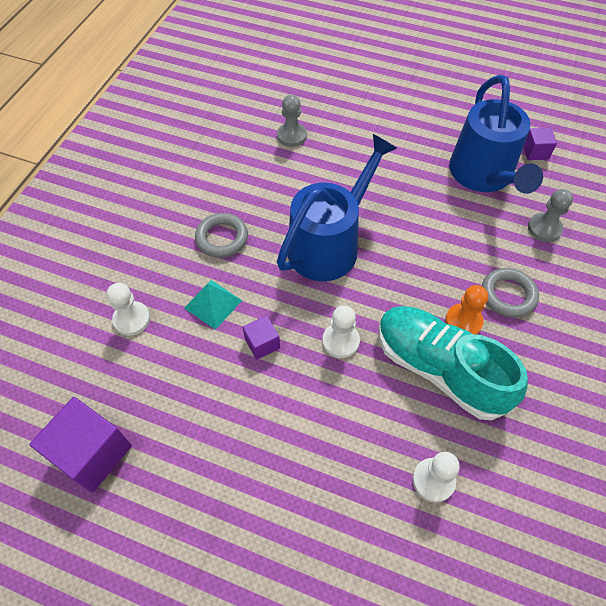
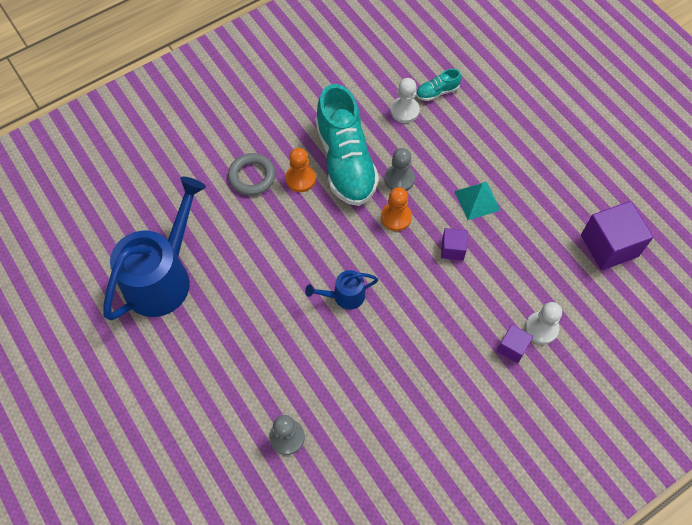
camera: 145 degrees left, 5 degrees up
(213, 304) = (471, 302): turquoise pyramid -> turquoise pyramid (477, 200)
(222, 238) = (428, 359): grey ring -> none
(329, 244) = (344, 296): blue watering can -> blue watering can, size x0.47
(340, 341) = (396, 217): white pawn -> orange pawn
(418, 540) = (437, 92): none -> turquoise shoe
(535, 152) = (95, 270): purple cube -> purple cube (512, 347)
(544, 228) = (170, 204): grey pawn -> grey pawn (399, 179)

